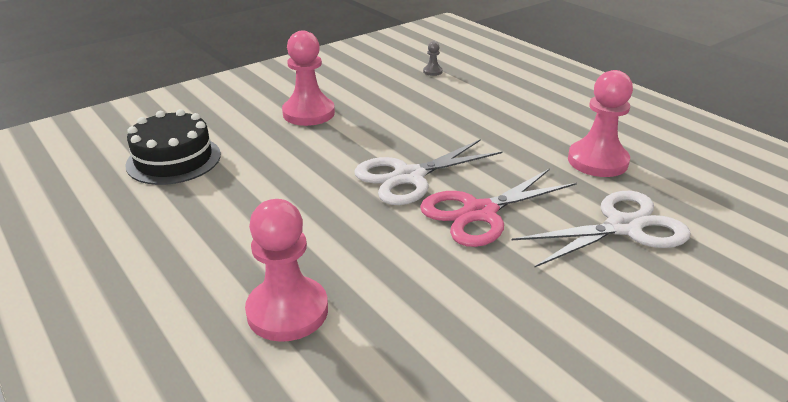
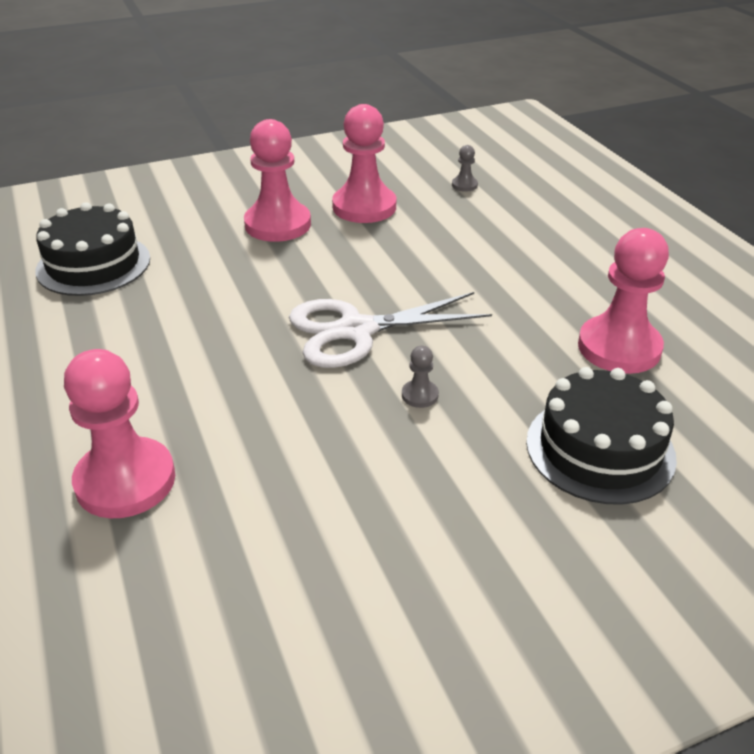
camera: 15 degrees right, 5 degrees up
(368, 94) = (364, 207): none -> pink pawn
(480, 213) = (420, 395): pink scissors -> grey pawn
(623, 227) = (600, 449): white scissors -> black cake

